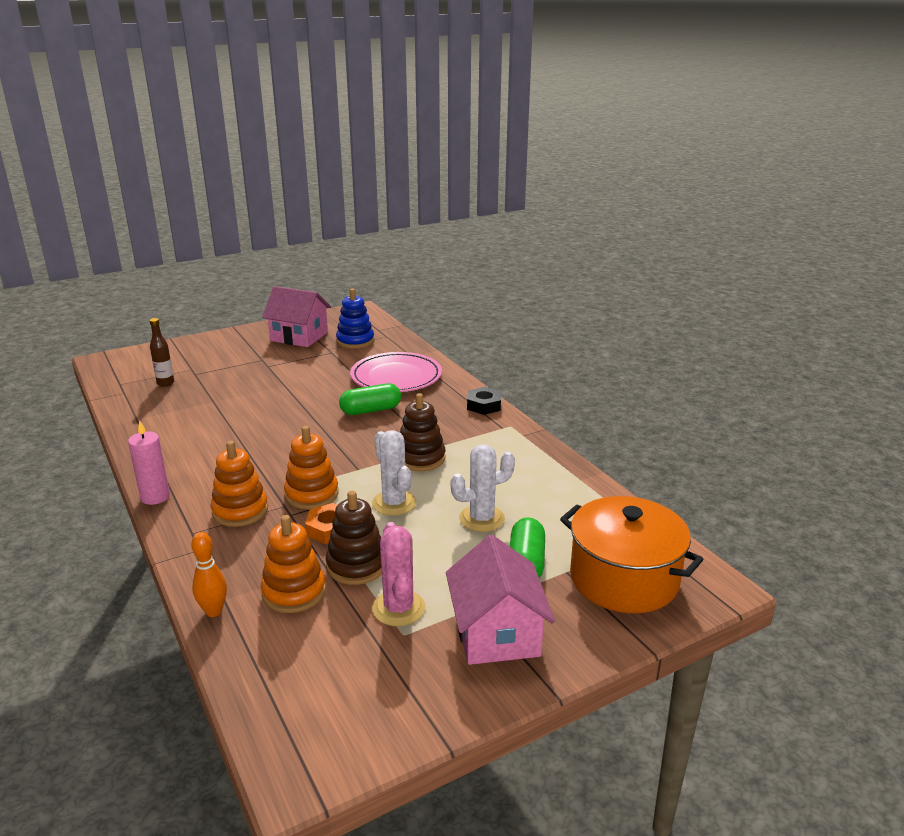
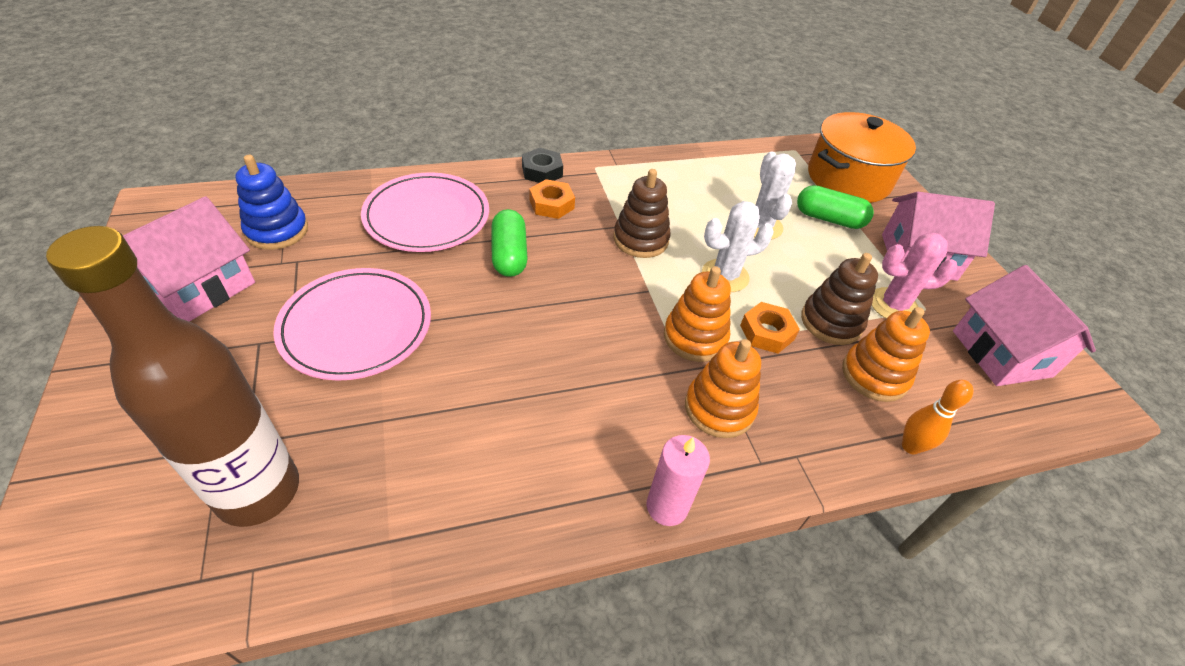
camera: 80 degrees left, 20 degrees up
(165, 383) = (258, 491): brown bottle -> brown bottle, size x2.39
(282, 379) = (356, 327): none -> pink plate
(351, 691) = (1001, 353): none -> pink house
(442, 416) = (551, 204): none -> orange nut

